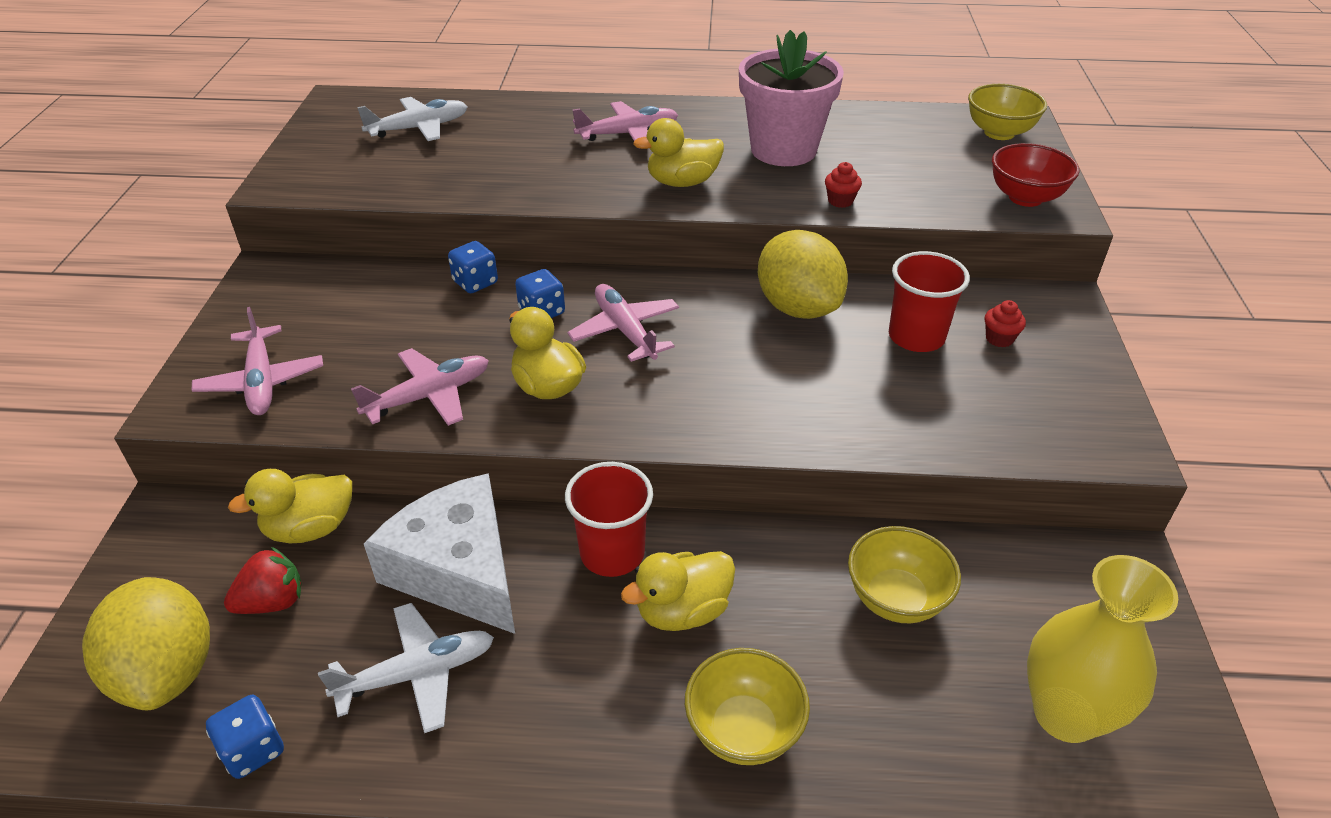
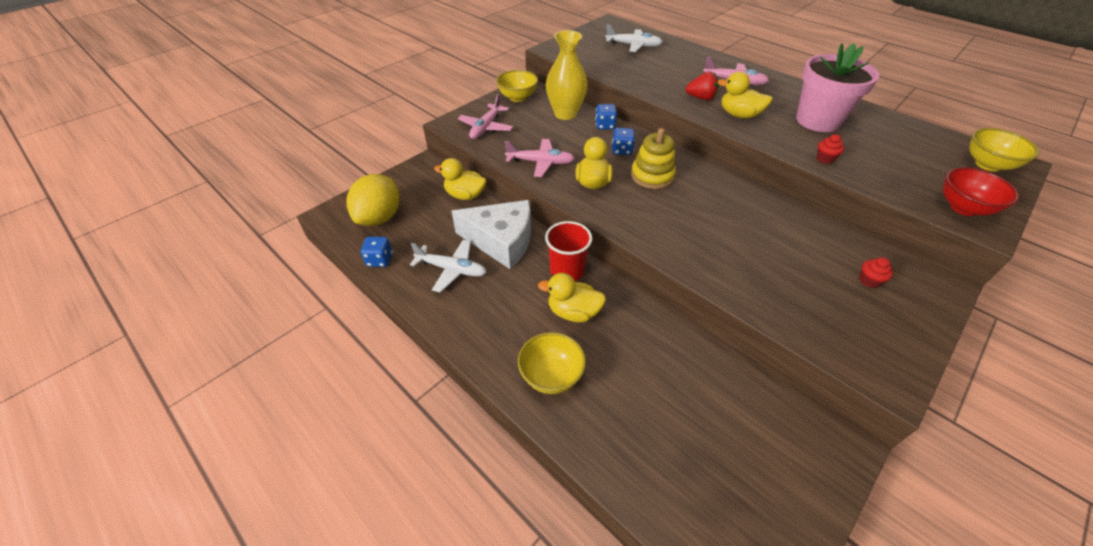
camera: 40 degrees right, 5 degrees up
(273, 602) = (430, 214): red strawberry -> red strawberry (701, 98)
(458, 569) = (501, 241): white cheese -> white cheese turned 105 degrees clockwise
(625, 330) = (652, 176): pink plane -> yellow stacking toy
(798, 307) = (755, 207): yellow lemon -> none
(896, 599) = (680, 373): yellow bowl -> yellow bowl (518, 97)
(916, 337) = (812, 253): red cup -> none
(1065, 714) = (718, 487): yellow vase -> yellow vase (565, 114)

